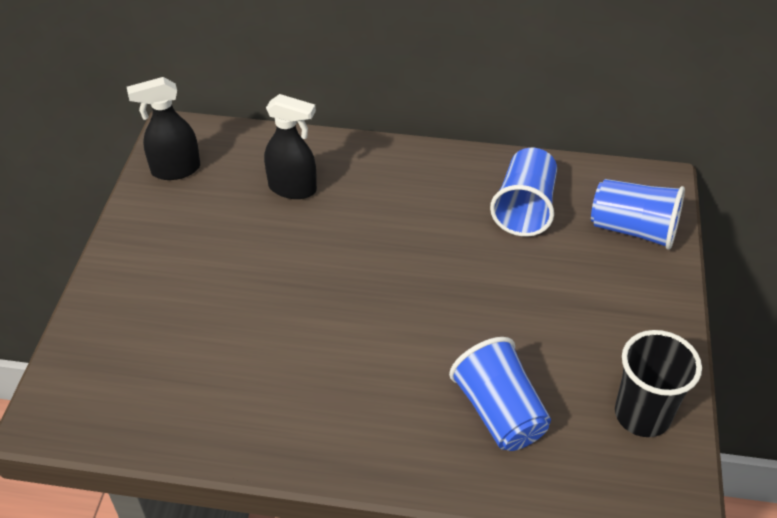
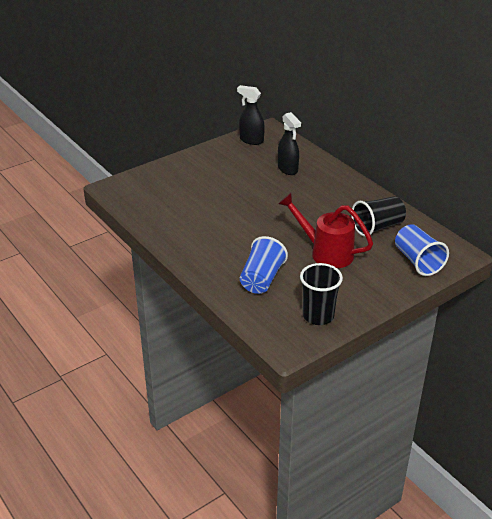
camera: 45 degrees right, 10 degrees down
(518, 298) = (326, 252): none -> red watering can
(524, 208) = (377, 227): blue cup -> black cup

